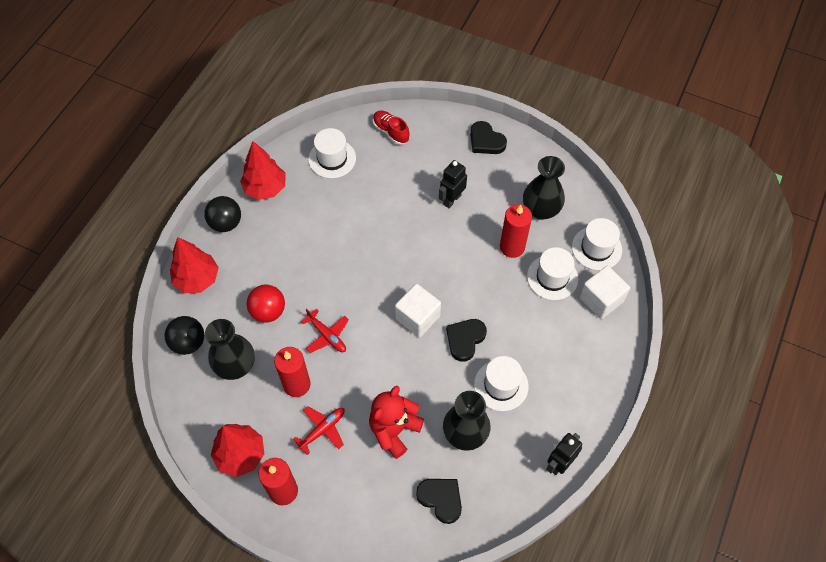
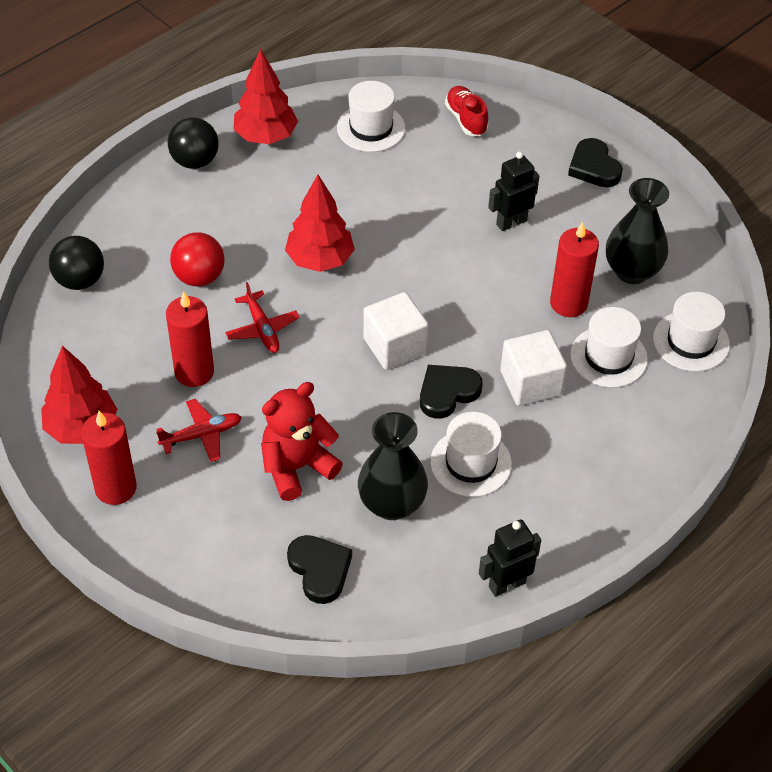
camera: 20 degrees right, 10 degrees down
(197, 279) = (127, 213): red tree -> red tree (320, 260)
(235, 365) = (126, 325): black vase -> none
(601, 299) = (666, 405): white cube -> white cube (530, 383)

